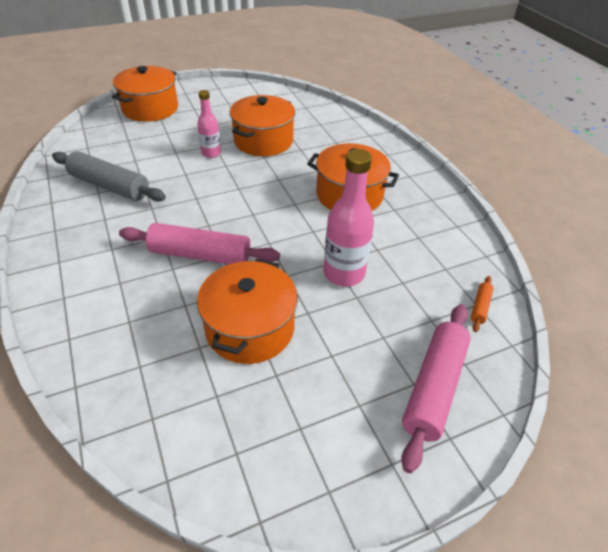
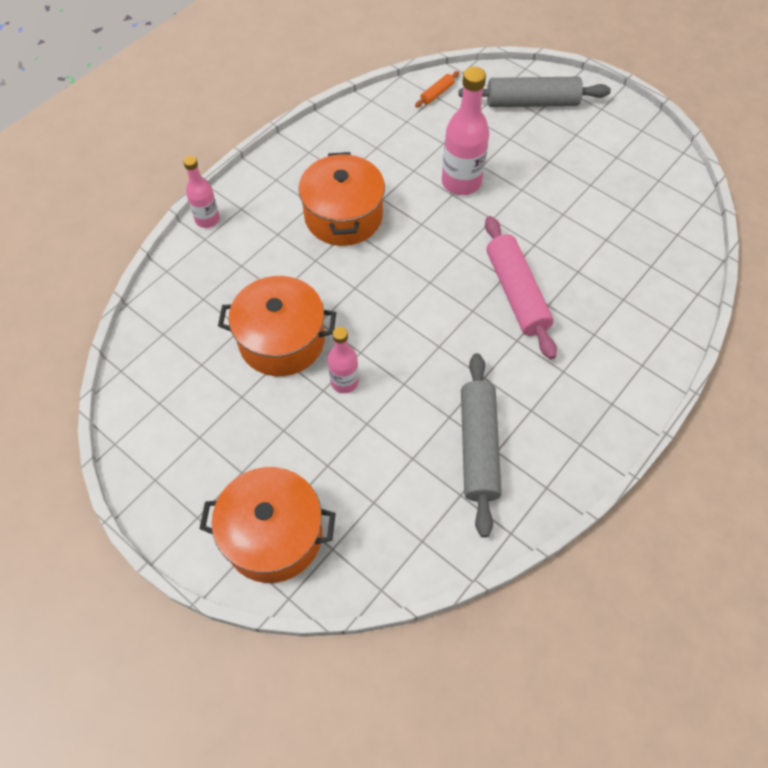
camera: 115 degrees left, 15 degrees up
(250, 328) = (565, 217): orange pot -> none
(386, 140) = (207, 219): none -> pink bottle
(434, 387) = (532, 102): pink rolling pin -> grey rolling pin
(480, 307) = (437, 93): orange rolling pin -> orange rolling pin turned 45 degrees counterclockwise

